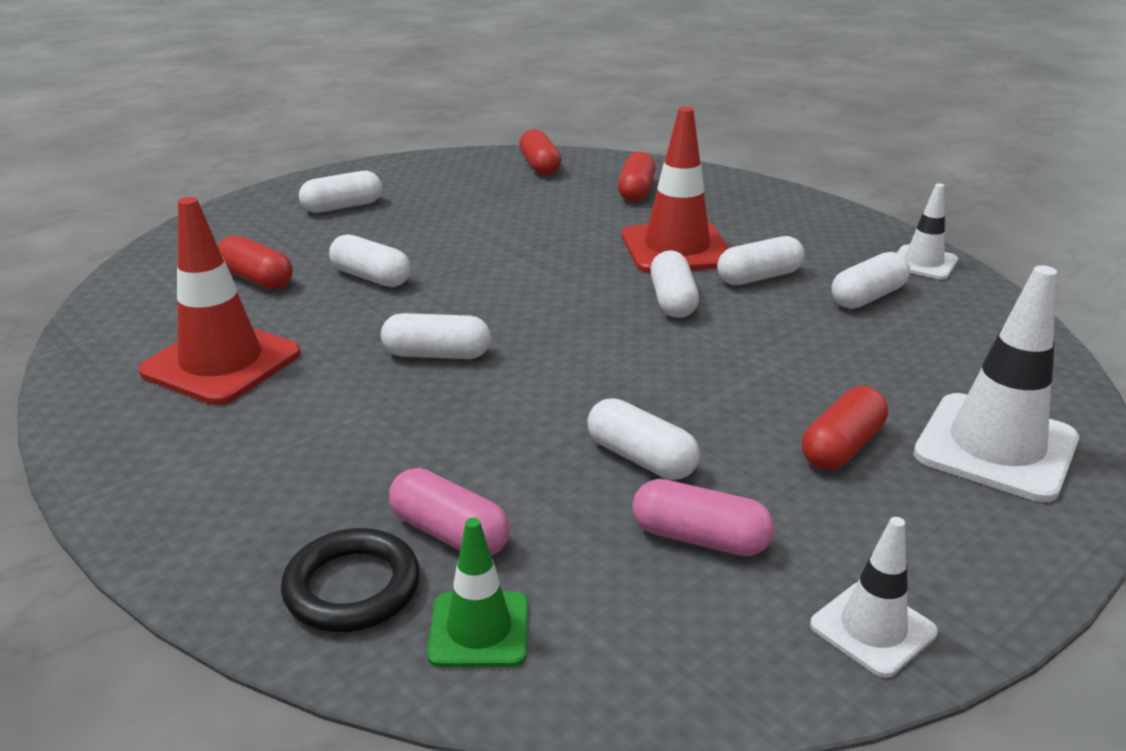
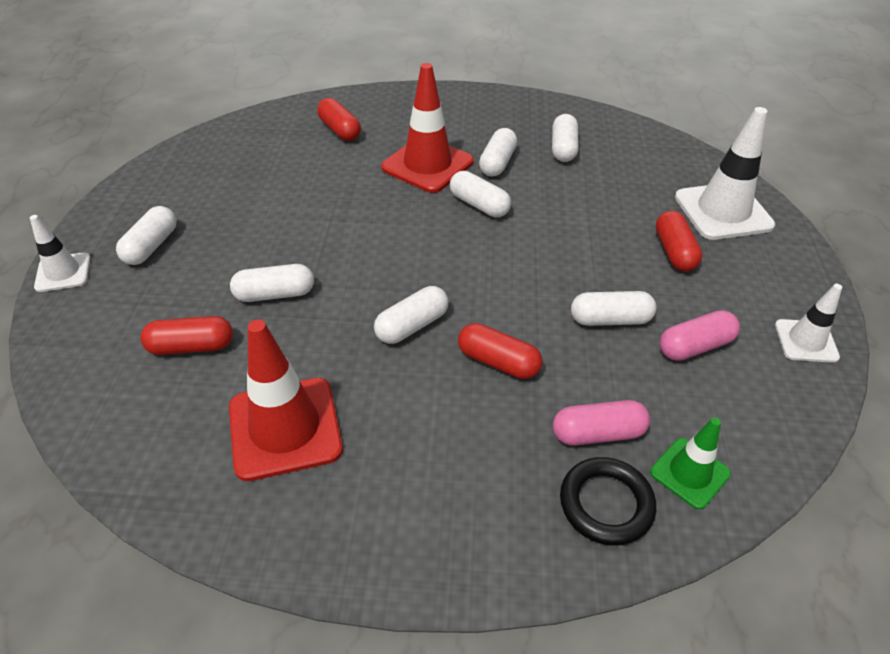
camera: 45 degrees left, 15 degrees up
(540, 166) = (245, 137): red capsule -> red capsule (498, 362)
(923, 263) = (556, 110): white traffic cone -> white traffic cone (63, 272)

